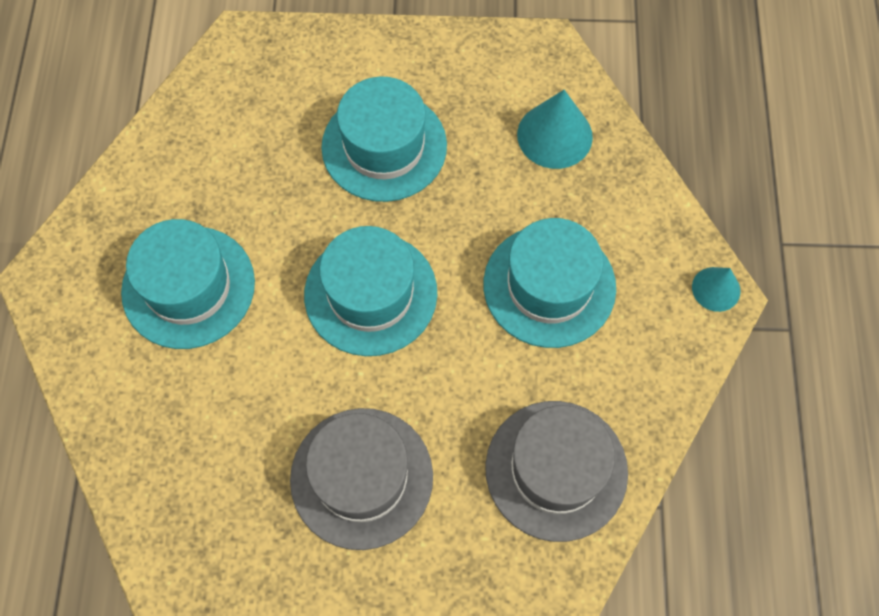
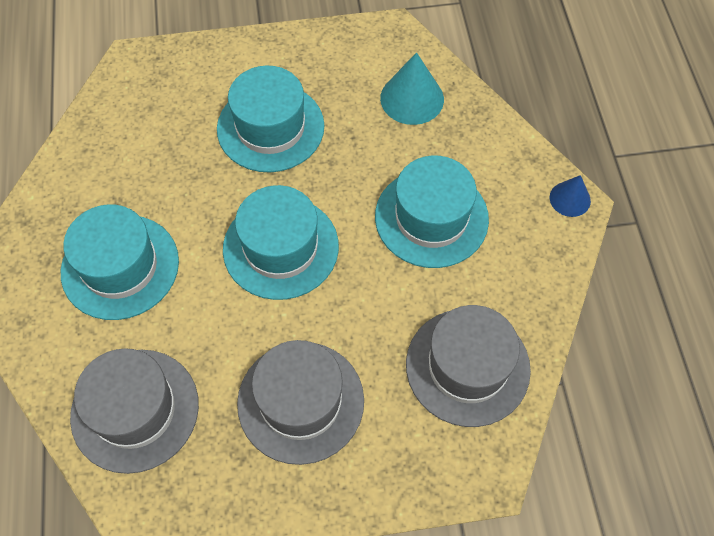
camera: 10 degrees left, 5 degrees down
(179, 455) = (135, 410): none -> grey hat
(716, 289) = (570, 199): turquoise cone -> blue cone

